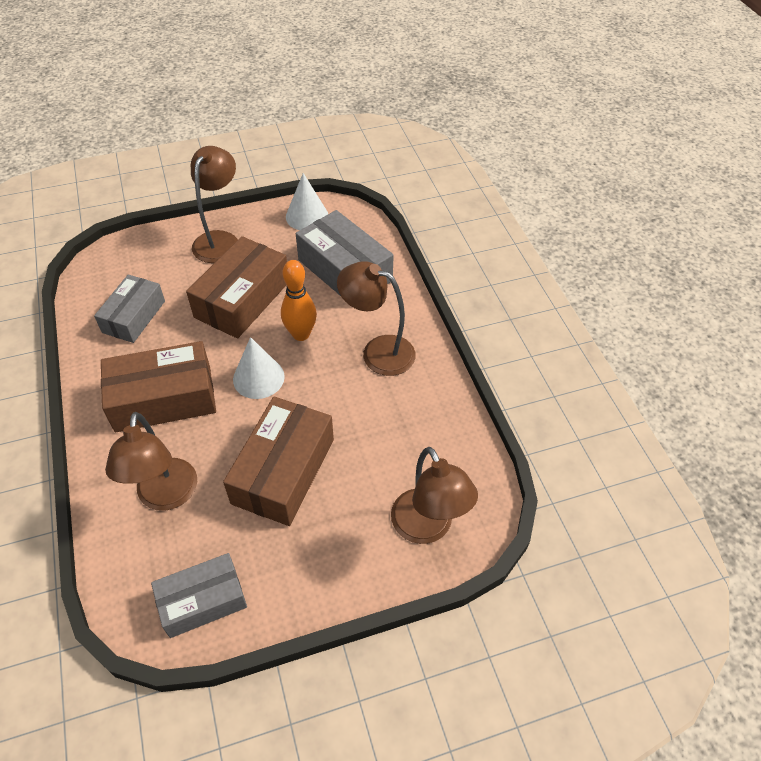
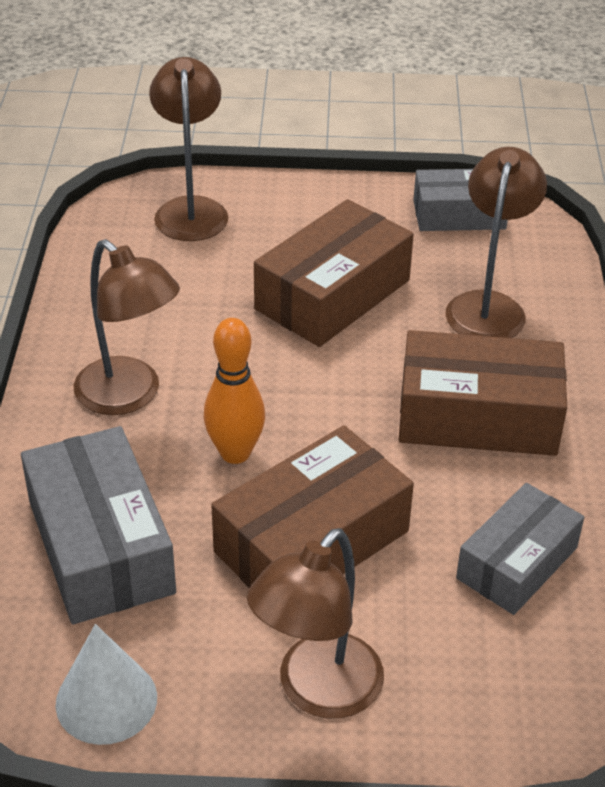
camera: 160 degrees left, 10 degrees down
(258, 378) = (327, 407): white cone -> none

